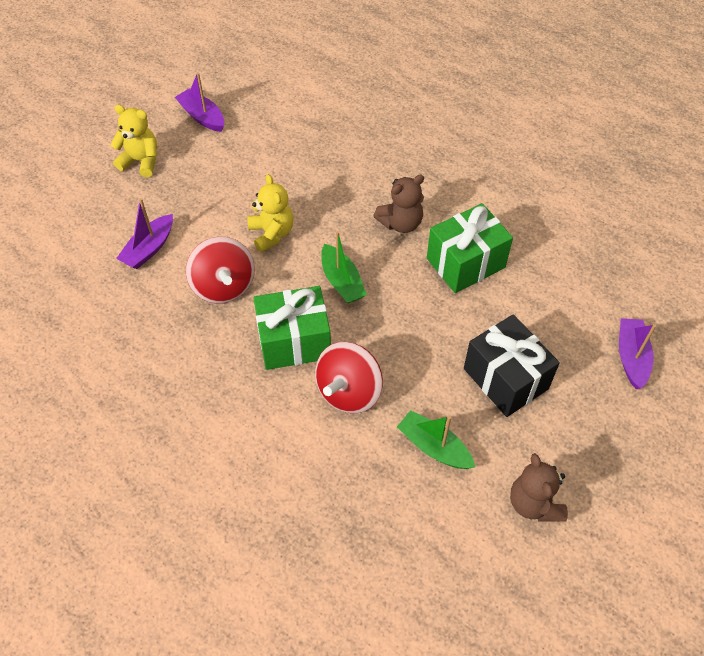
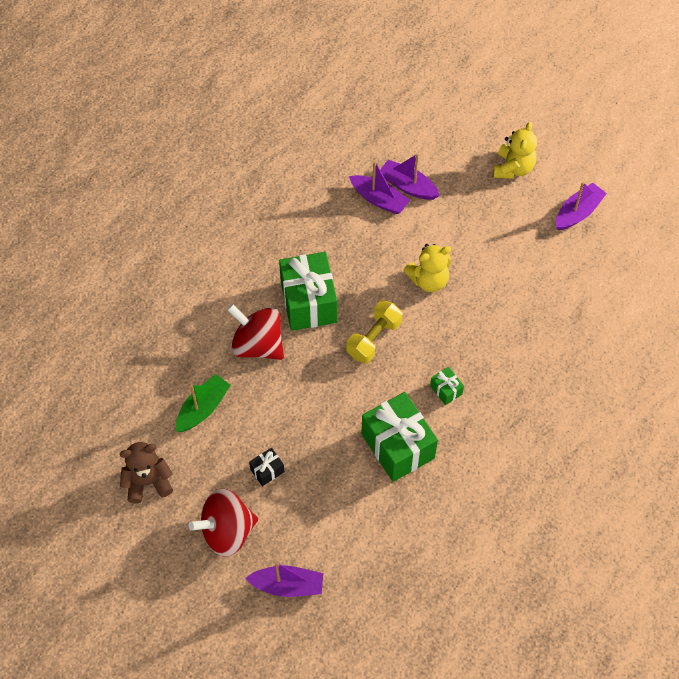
camera: 90 degrees right, 5 degrees up
(163, 275) = (379, 199): none -> purple boat
(223, 286) = (367, 245): red spinning top -> red spinning top (227, 531)
(342, 281) = (374, 339): green boat -> yellow dumbbell
(401, 223) = (446, 390): brown teddy bear -> green gift
(505, 378) = (267, 471): black gift -> black gift, size x0.44

